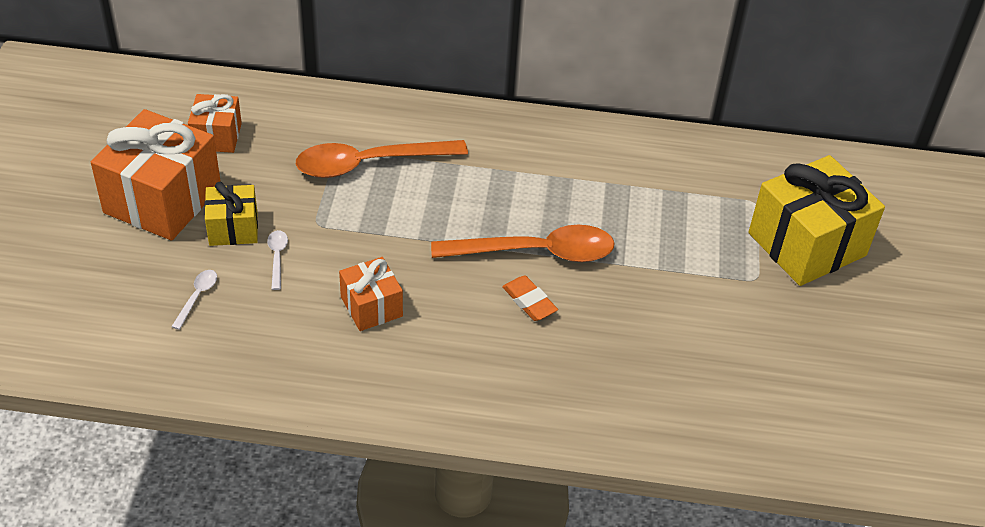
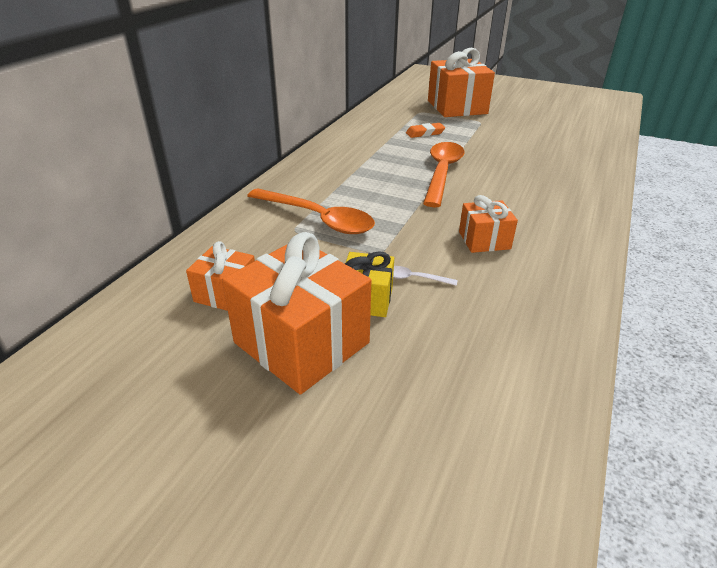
camera: 70 degrees left, 10 degrees down
(197, 297) = (456, 333): white spoon -> none
(368, 164) = (318, 219): orange spoon -> orange spoon turned 60 degrees counterclockwise
(529, 301) = (488, 182): orange eraser -> orange eraser (425, 133)
(807, 244) = (457, 107): yellow gift -> orange gift

